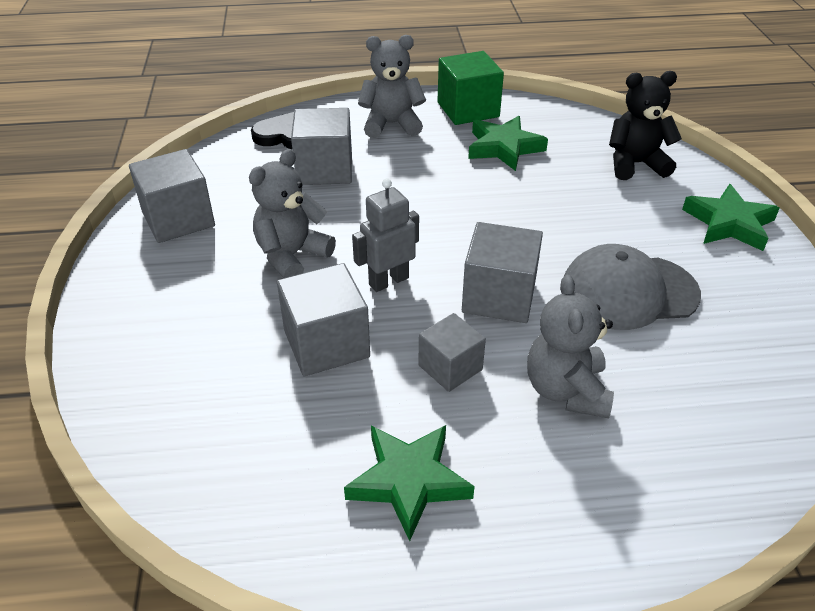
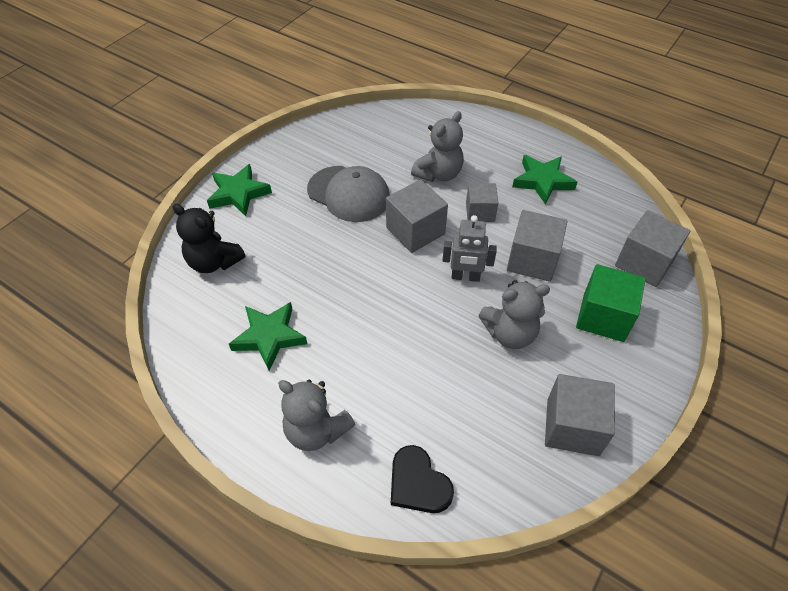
camera: 140 degrees left, 10 degrees up
(325, 169) = (421, 408): grey cube -> grey cube (644, 263)
(468, 109) = (236, 403): green cube -> green cube (603, 317)

